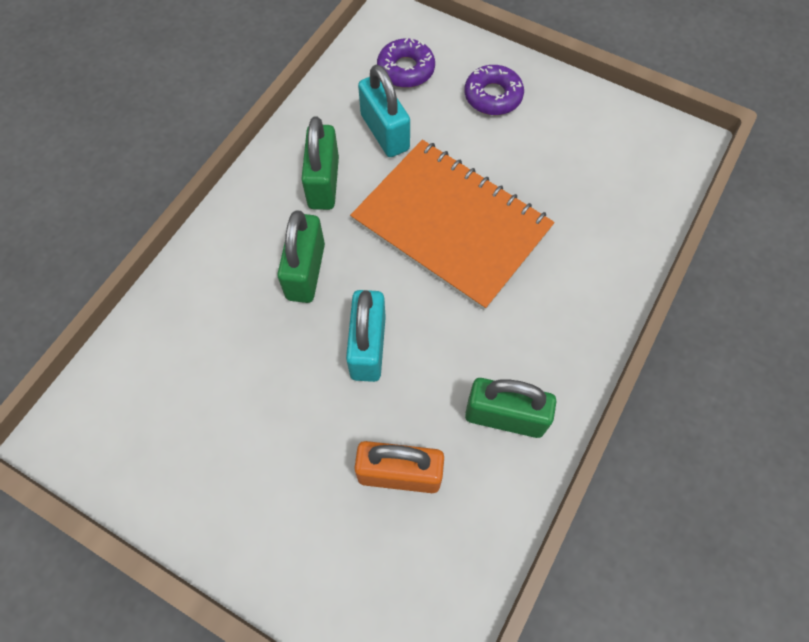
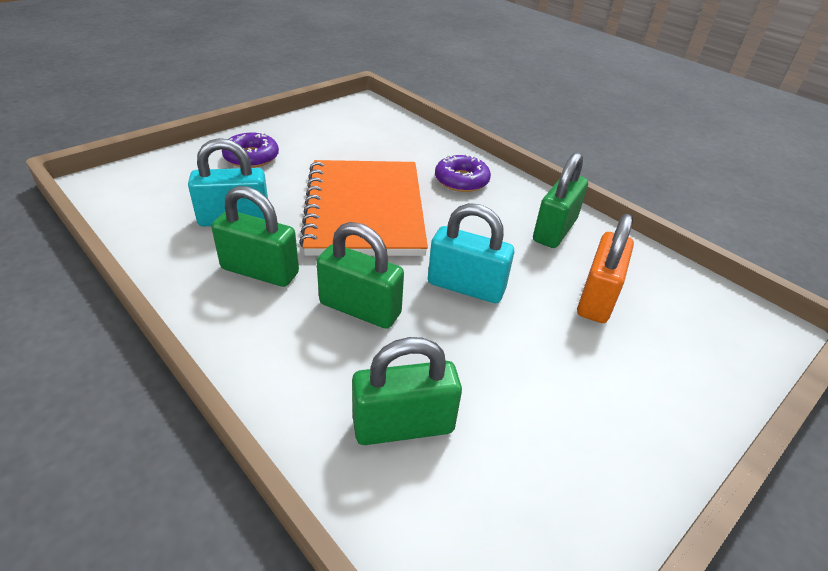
camera: 75 degrees left, 25 degrees down
(195, 341) = (403, 425): none -> green padlock
(406, 69) = (173, 190): purple donut -> purple donut (461, 180)
(451, 225) = (365, 210): orange notebook -> orange notebook turned 60 degrees counterclockwise

